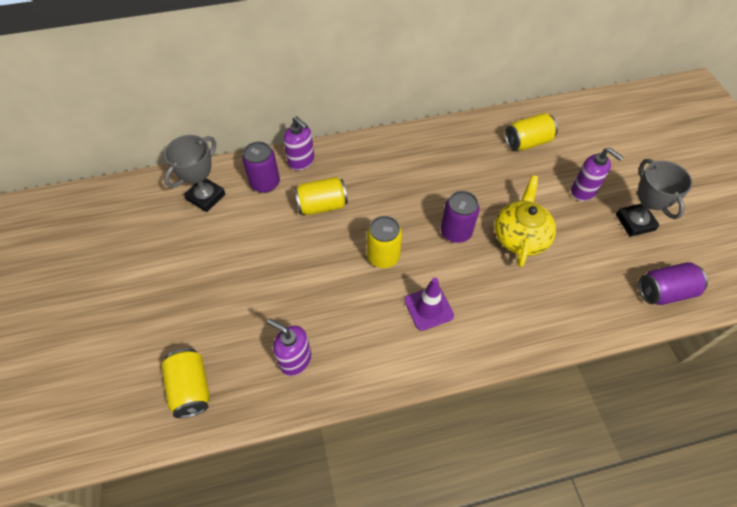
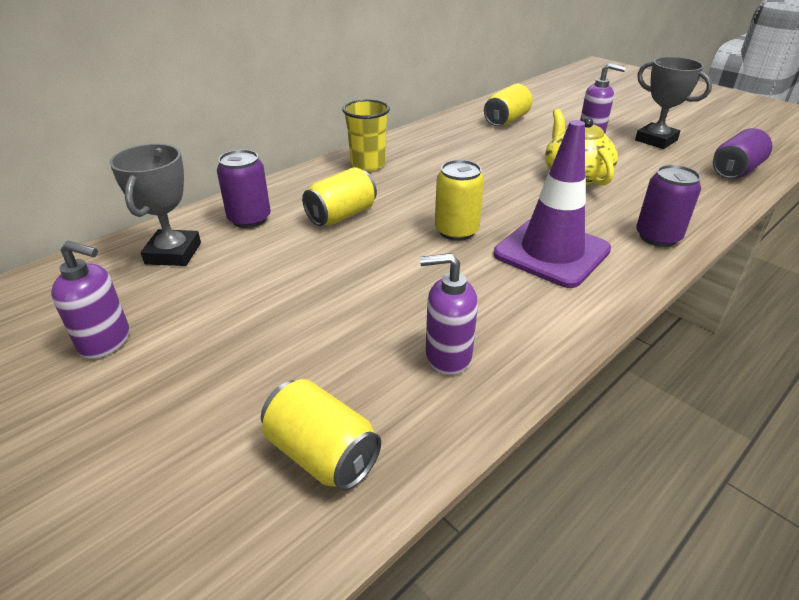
camera: 30 degrees left, 20 degrees down
(301, 161) = (281, 191): purple soap dispenser -> purple soap dispenser (105, 341)
(377, 156) = (368, 164): none -> yellow cup
(428, 308) = (551, 252): purple traffic cone -> purple traffic cone, size x1.71
(456, 232) = (511, 191): purple can -> purple can (658, 237)

